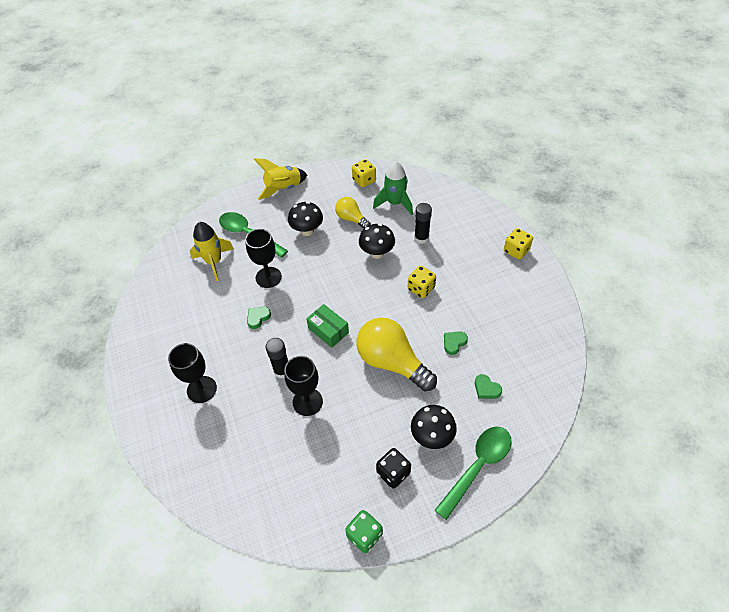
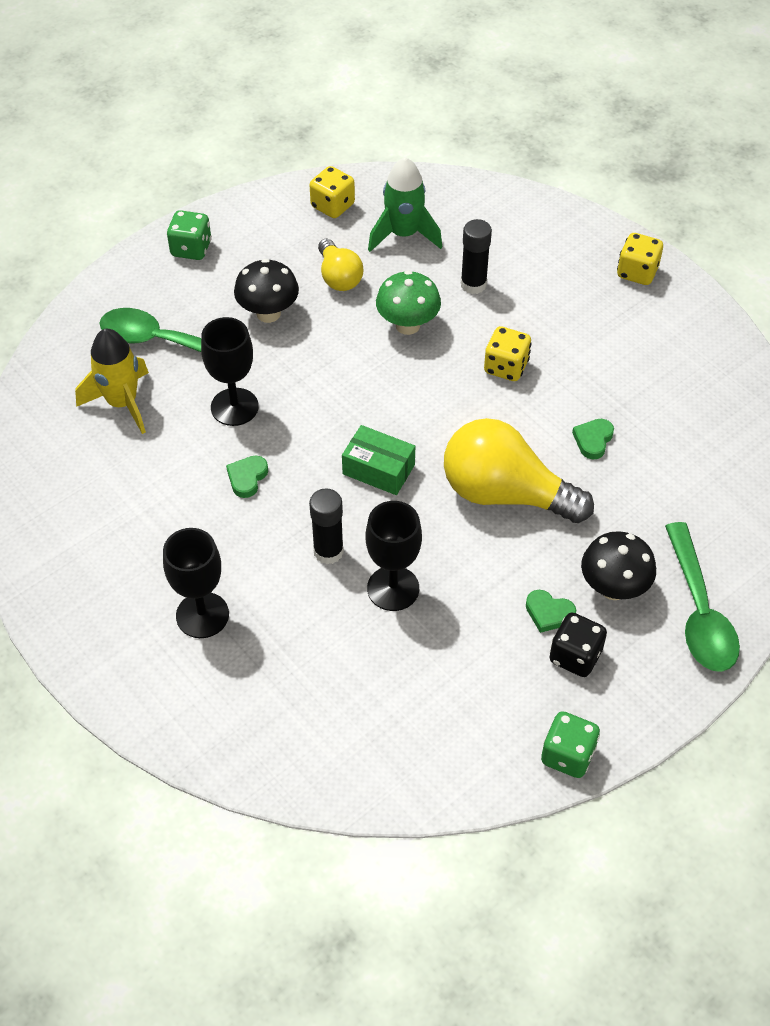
camera: 20 degrees left, 0 degrees up
(283, 189) = (191, 249): yellow rocket -> green dice
(351, 219) = (339, 277): yellow light bulb -> yellow light bulb turned 135 degrees counterclockwise
(377, 253) = (407, 325): black mushroom -> green mushroom
(478, 466) = (699, 612): green spoon -> green spoon turned 150 degrees clockwise
(486, 389) = (670, 497): green heart -> green heart (549, 613)

